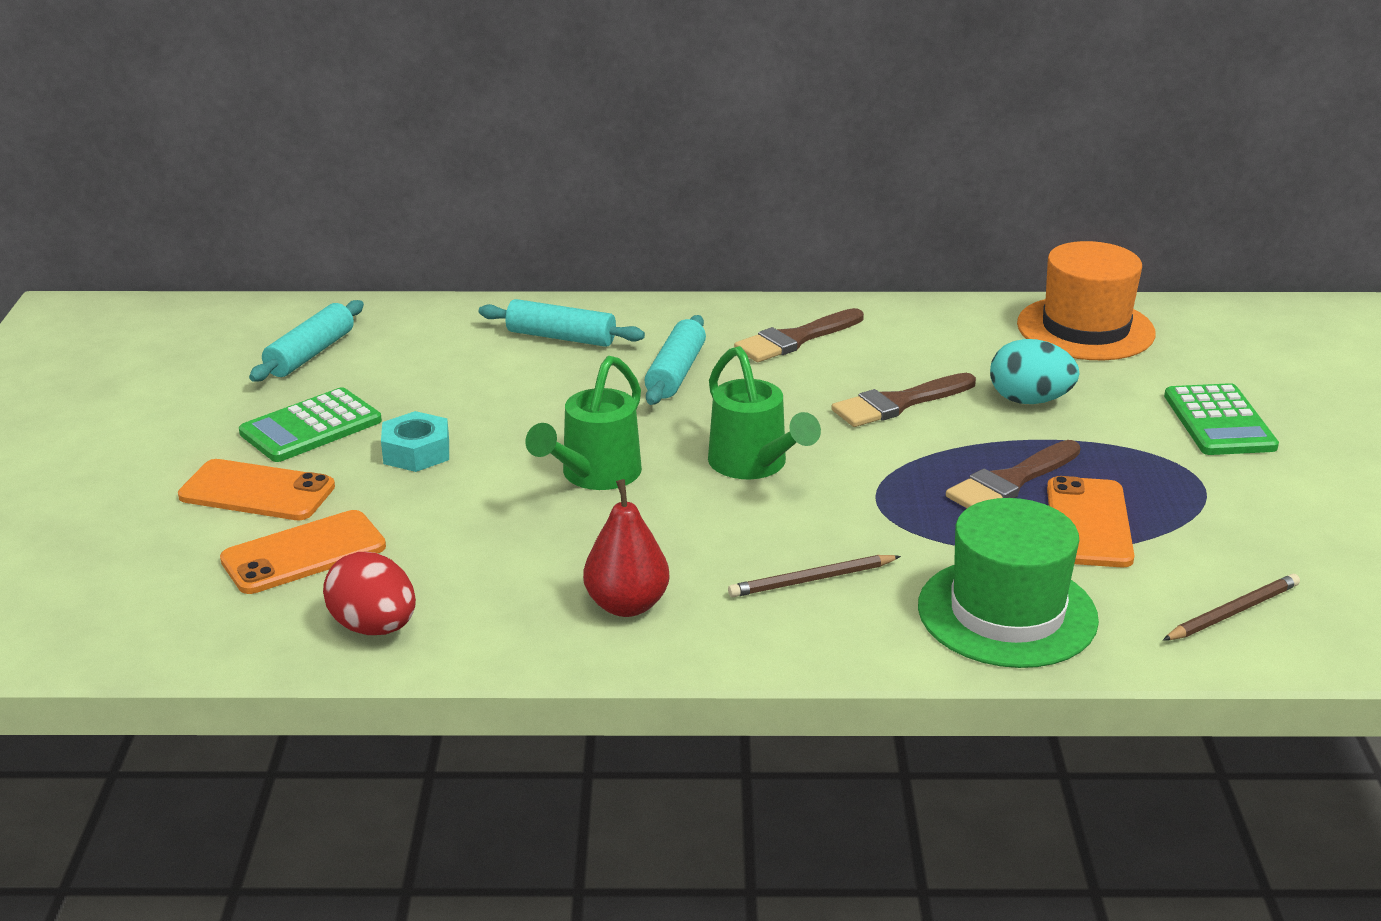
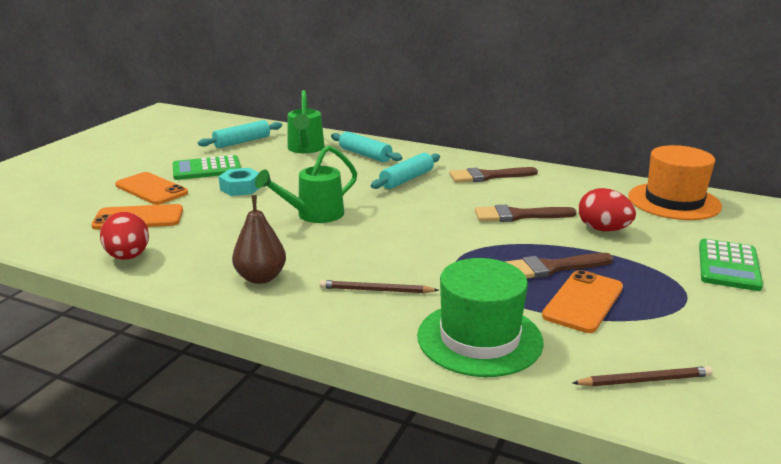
camera: 25 degrees right, 5 degrees down
(627, 605) = (261, 278): red pear -> brown pear
(753, 465) = (403, 227): green watering can -> green watering can (305, 149)
(1029, 400) = (603, 229): turquoise egg -> red egg

